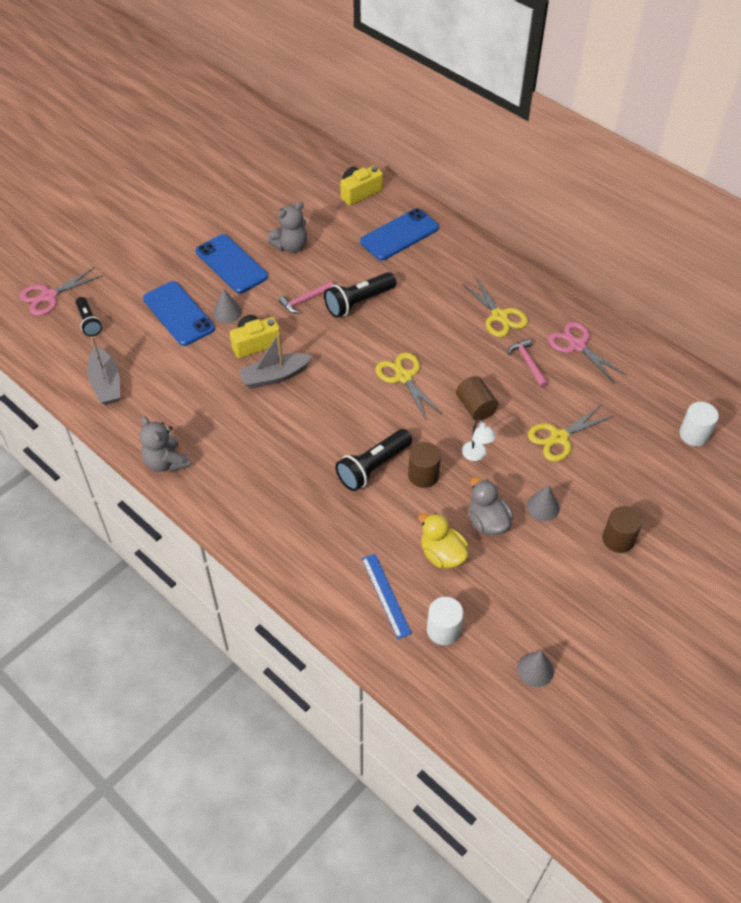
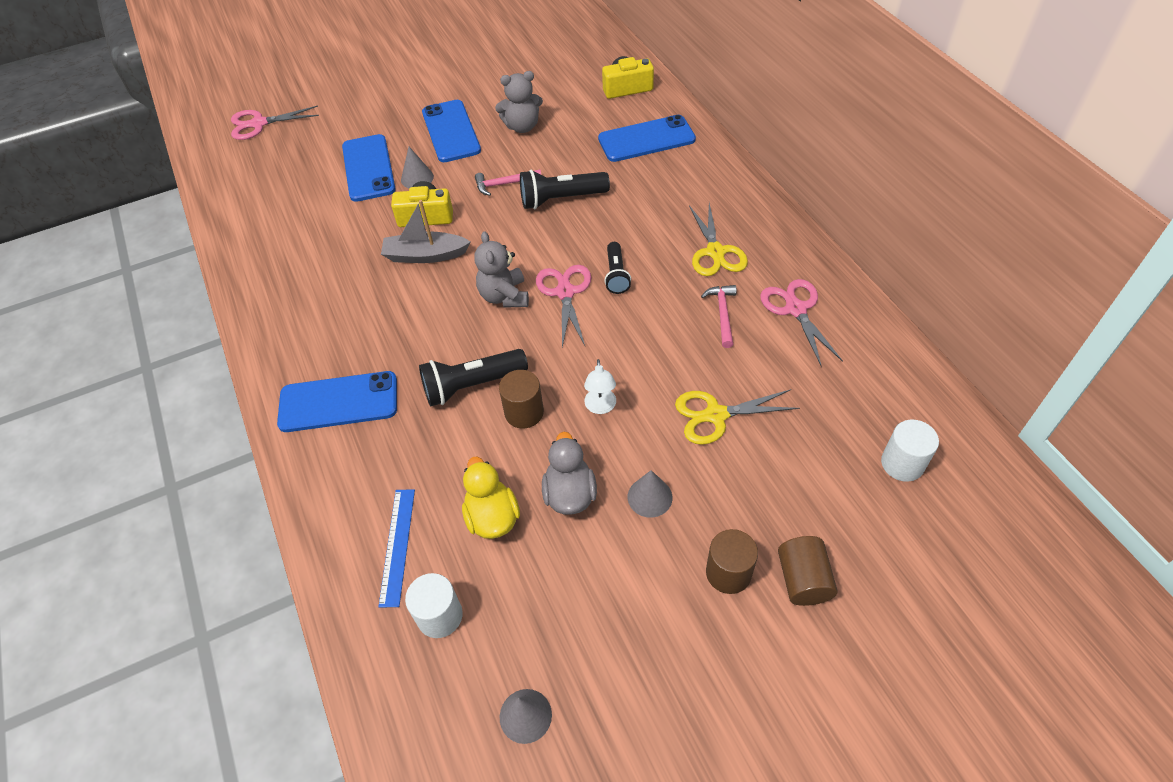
camera: 25 degrees right, 0 degrees up
(89, 322) = (279, 156): black flashlight -> black flashlight (616, 275)
(106, 383) = (255, 220): grey boat -> none
(166, 462) = (259, 316): grey teddy bear -> grey teddy bear (504, 296)
(277, 509) = (338, 402): none -> blue phone
(403, 377) = (565, 292): yellow scissors -> pink scissors
(475, 407) = (630, 349): brown cylinder -> brown cylinder (803, 580)

